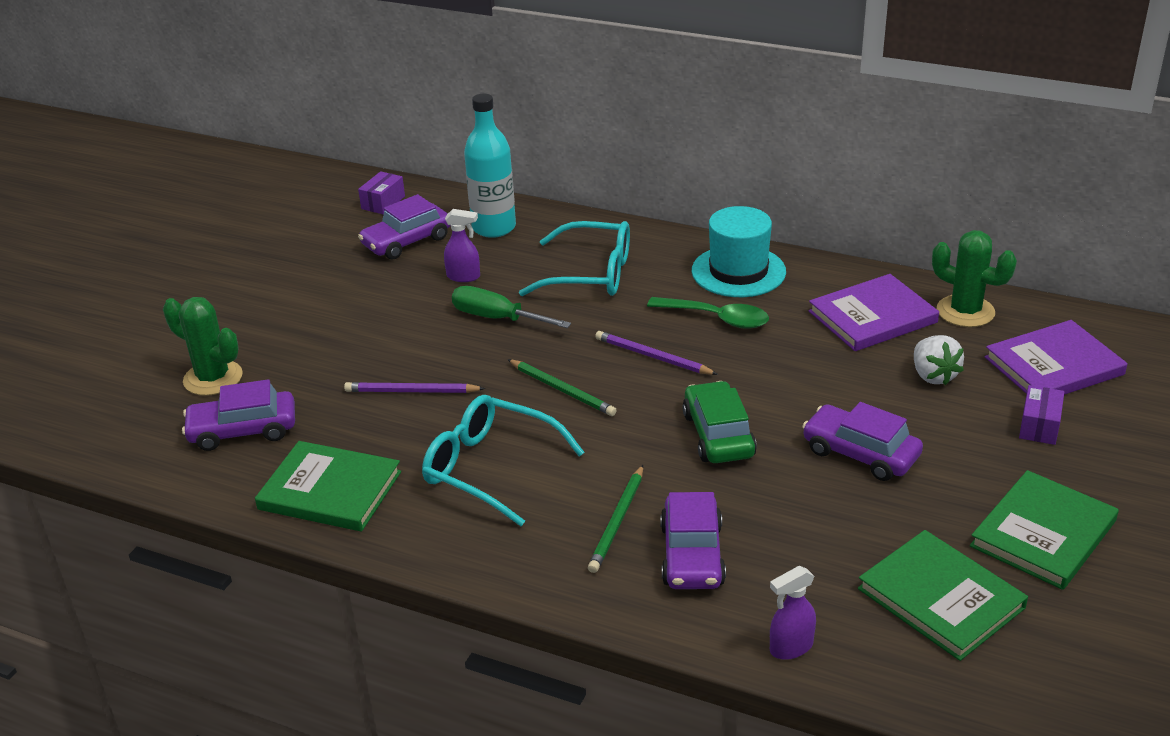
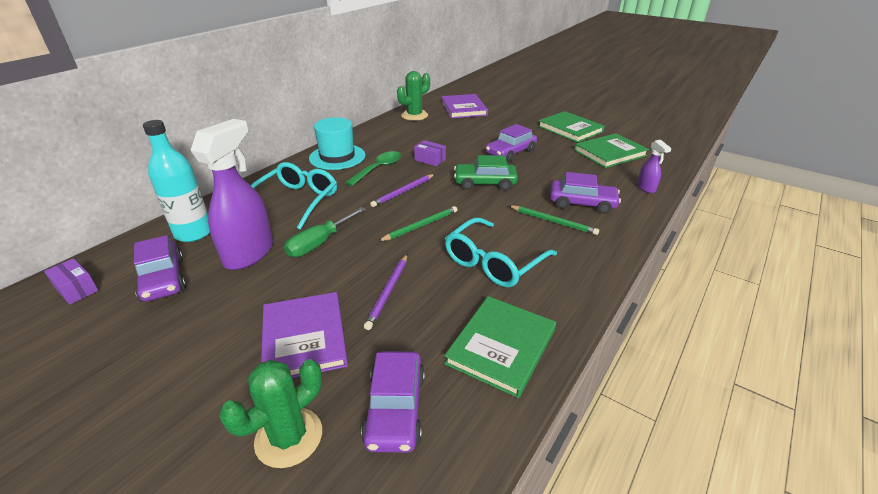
camera: 80 degrees left, 0 degrees up
(464, 277) = (249, 253): purple spray bottle -> purple spray bottle, size x2.14
(872, 317) = (405, 133): purple book -> purple book (304, 338)
(933, 375) = (459, 129): white strawberry -> none
(1039, 426) = (502, 118): purple box -> purple box (430, 160)

